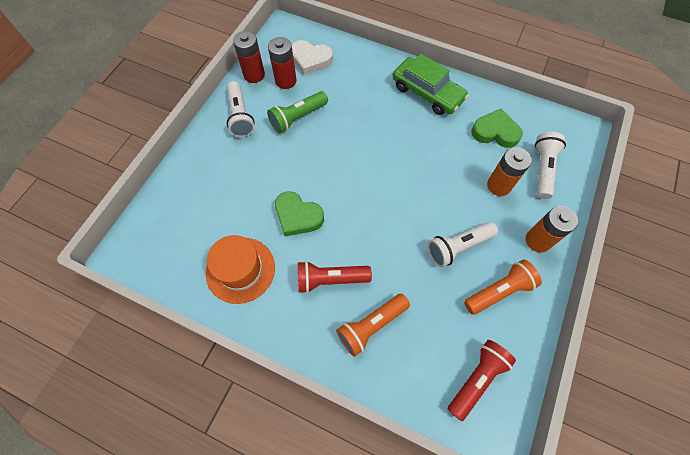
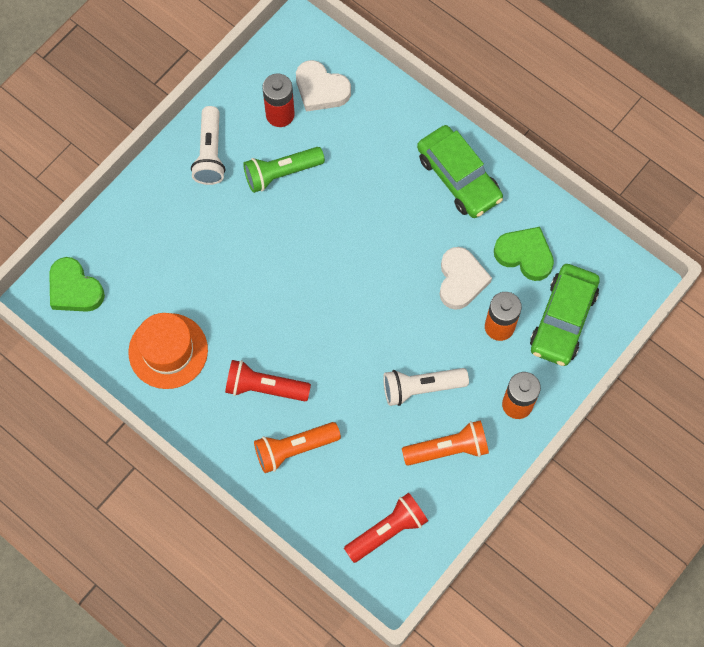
camera: 15 degrees right, 5 degrees up
(254, 75) = (241, 95): red battery -> none
(298, 216) = (247, 304): green heart -> green heart (74, 289)
(456, 160) = (461, 280): none -> white heart
(543, 169) = (563, 319): white flashlight -> green car

